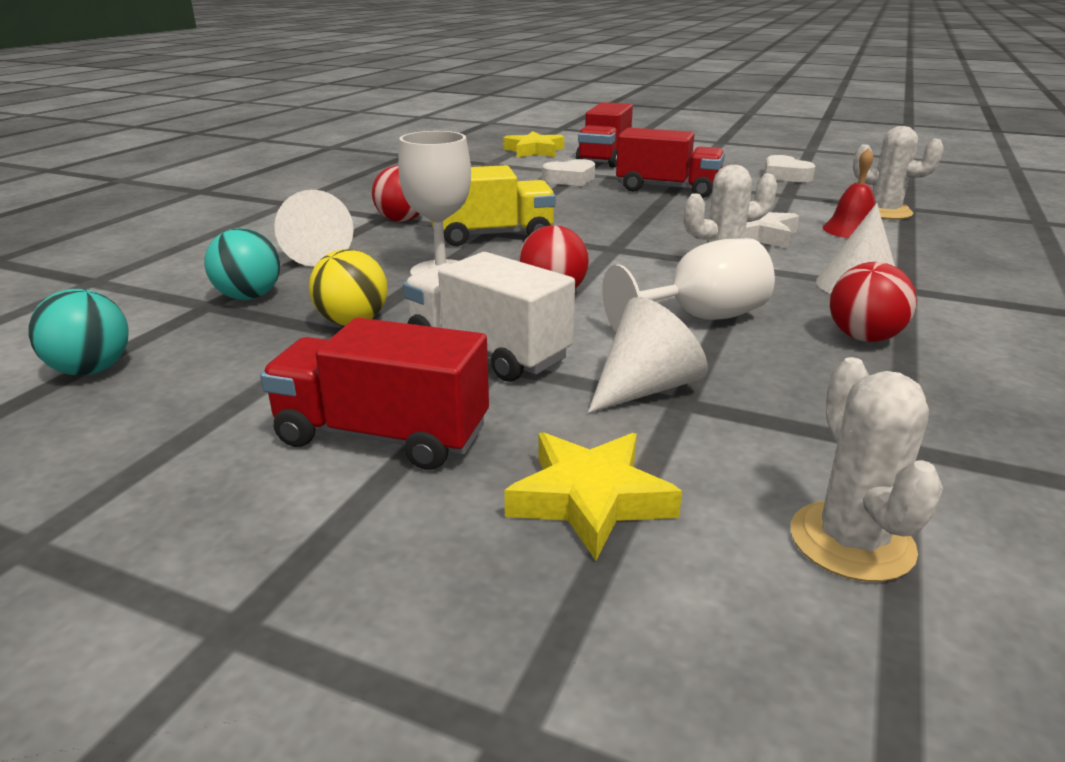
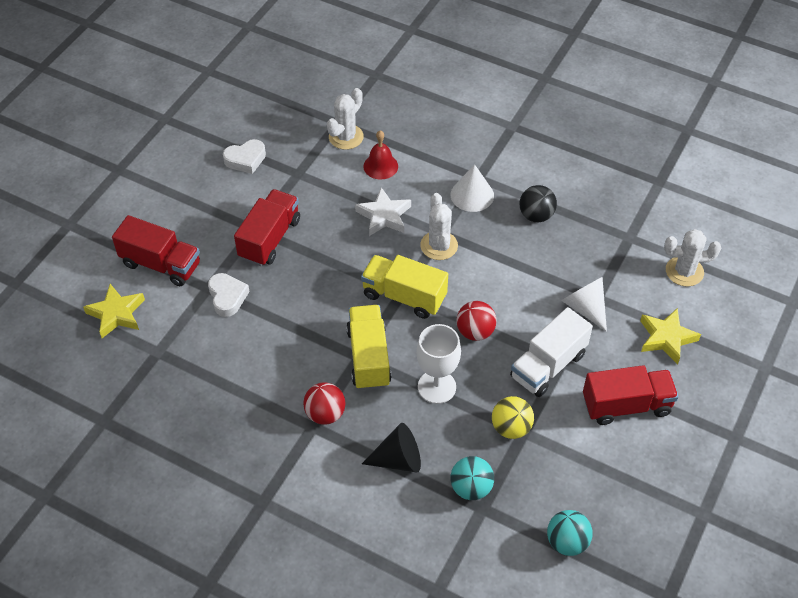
camera: 85 degrees left, 25 degrees up
(319, 255) = (398, 459): white cone -> black cone
(382, 435) = (626, 405): red truck -> red truck turned 120 degrees counterclockwise
(607, 250) = (404, 296): none -> yellow truck
(700, 318) = (512, 272): white goblet -> none
(864, 338) = (536, 215): red ball -> black ball

